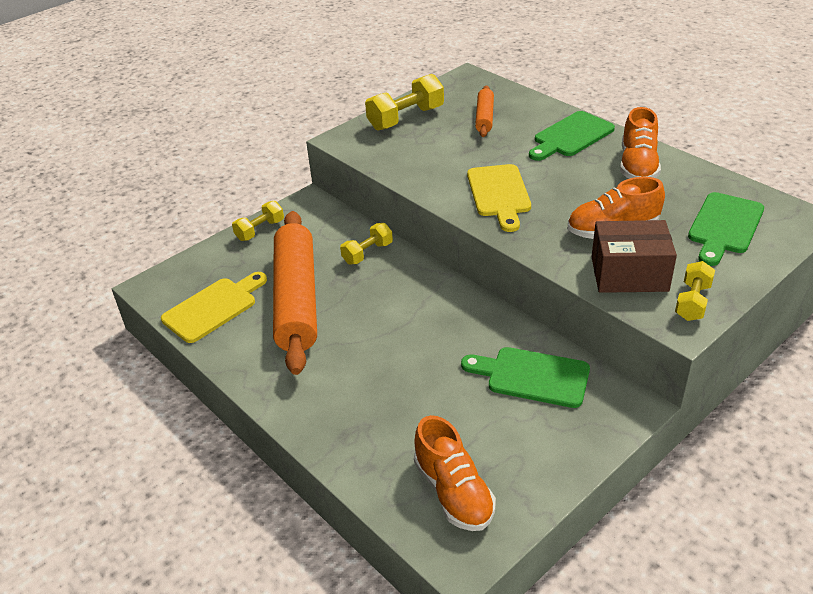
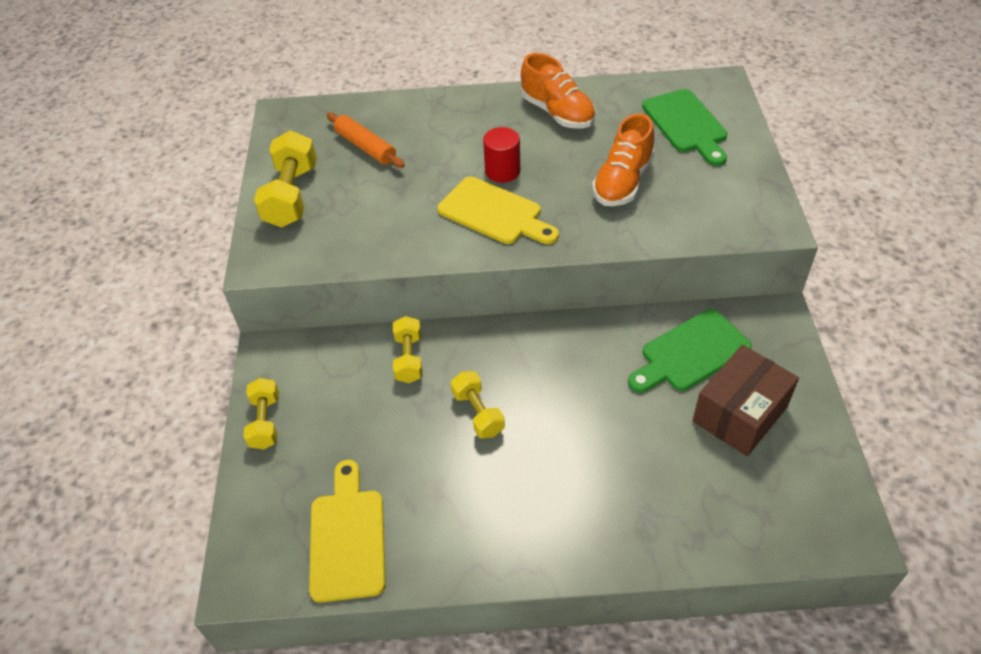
camera: 50 degrees left, 10 degrees up
(296, 299) = (414, 456): orange rolling pin -> none
(453, 492) = (777, 493): orange shoe -> none
(543, 176) = (502, 171): none -> red cylinder
(571, 136) = (468, 118): green cutting board -> none
(629, 274) = (688, 211): brown box -> brown box (740, 414)
(692, 302) = (755, 201): yellow dumbbell -> yellow dumbbell (478, 413)

